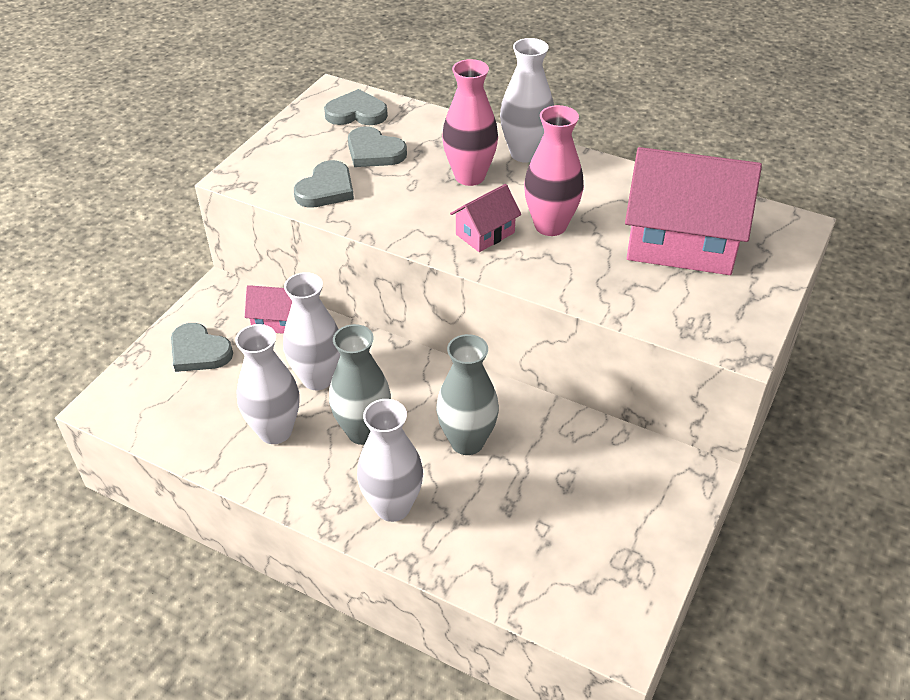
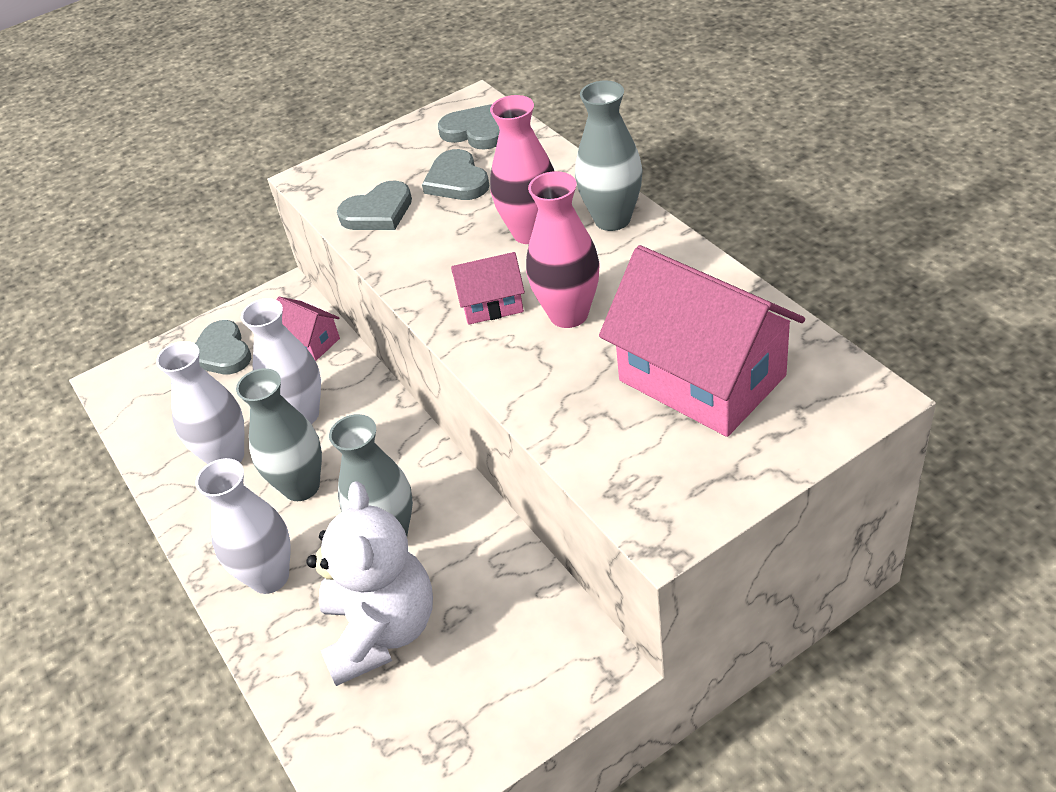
camera: 35 degrees right, 0 degrees up
(518, 510) = (381, 630): none -> white teddy bear
(525, 154) = (612, 219): white vase -> grey vase

